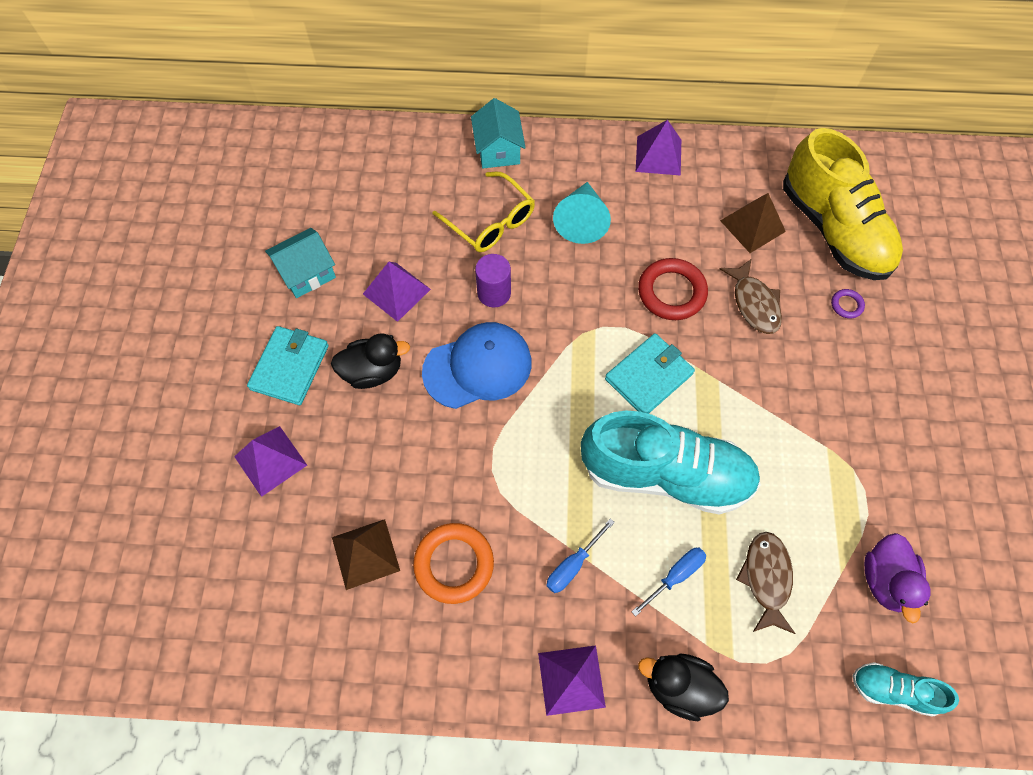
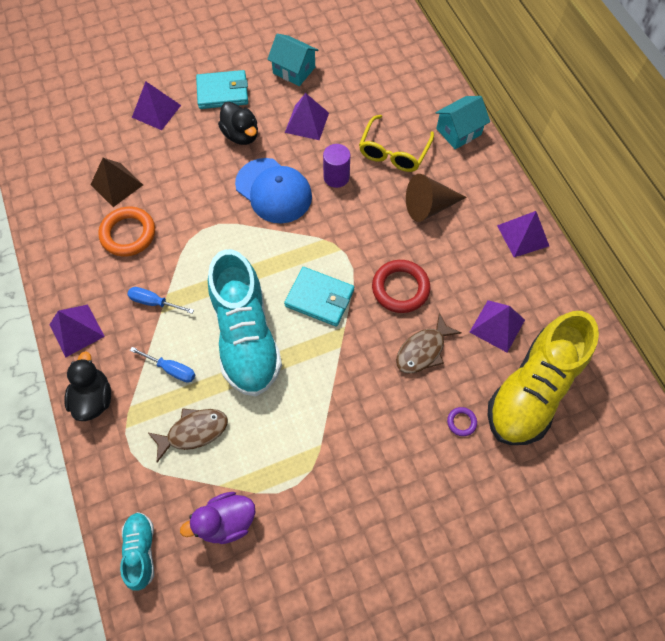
camera: 65 degrees right, 0 degrees up
(581, 220) = (429, 206): turquoise cone -> brown cone
(752, 226) = (497, 325): brown pyramid -> purple pyramid

